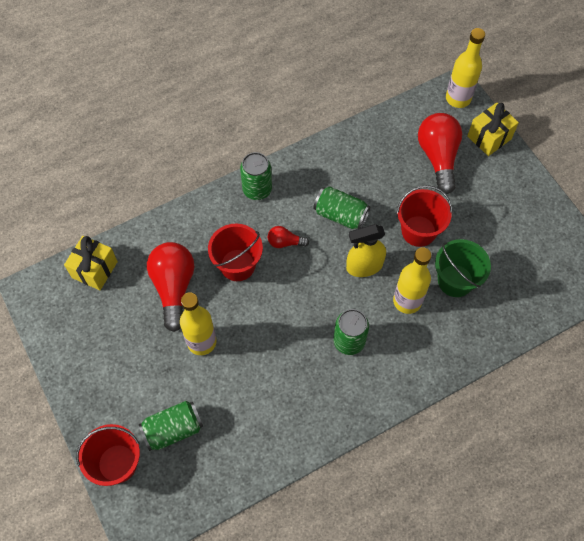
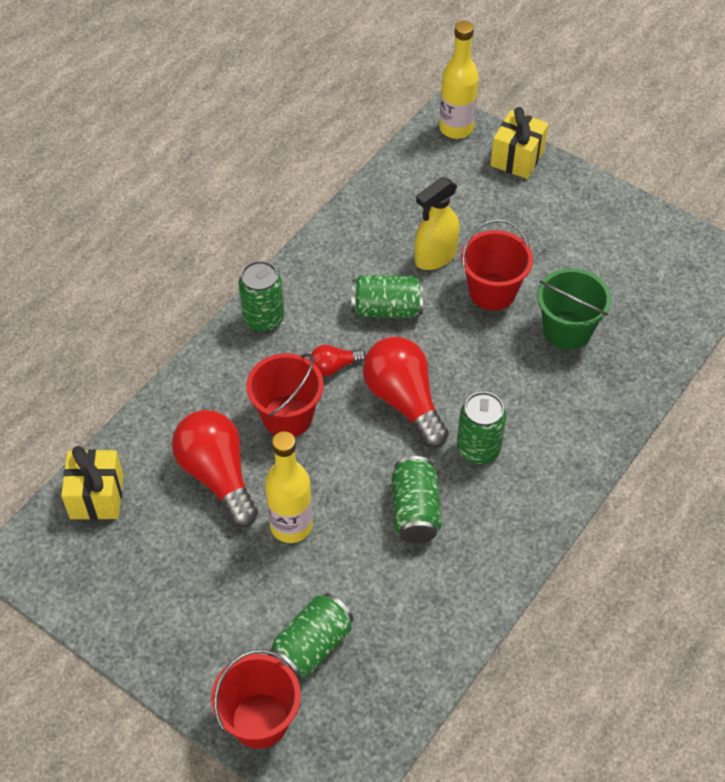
camera: 25 degrees left, 10 degrees down
(285, 366) = (415, 511): none -> green can
(364, 266) = (448, 356): yellow spray bottle -> yellow spray bottle (435, 256)
(407, 301) = (523, 375): yellow bottle -> none
(438, 157) = (469, 201): red light bulb -> red light bulb (404, 400)

